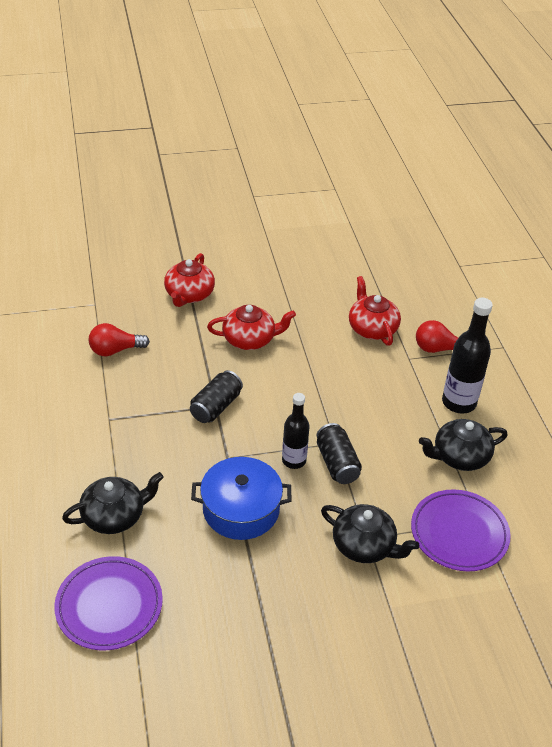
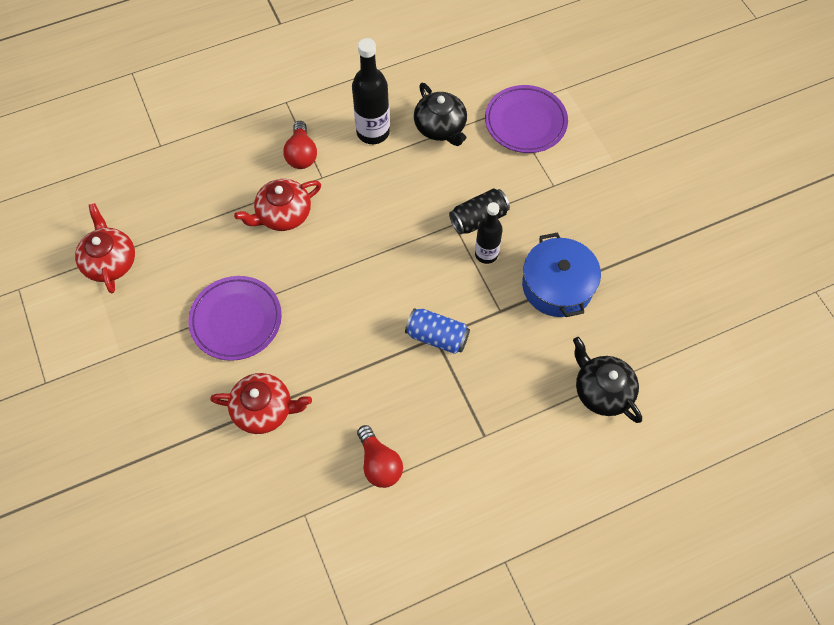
camera: 100 degrees left, 20 degrees up
(109, 606) = (694, 365): purple plate -> purple plate (236, 320)
(216, 407) = (437, 336): black can -> blue can
(250, 339) = (327, 327): red teapot -> red teapot (110, 261)
(364, 545) = (562, 186): black teapot -> none

